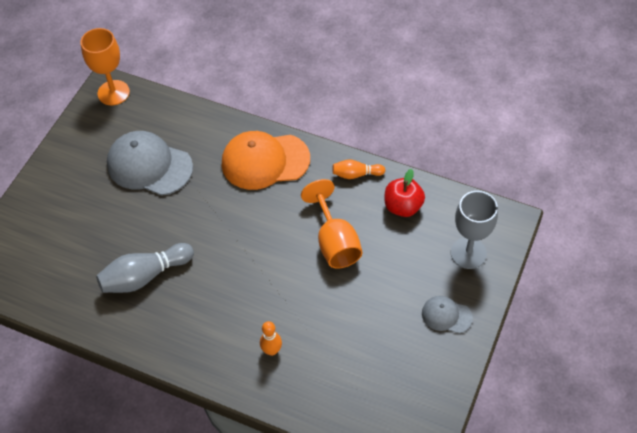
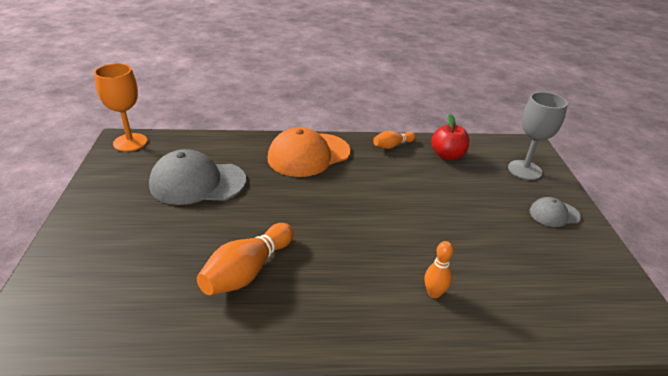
camera: 30 degrees left, 20 degrees down
(145, 276) = (248, 271): grey bowling pin -> orange bowling pin
(335, 242) = (416, 191): orange goblet -> none

